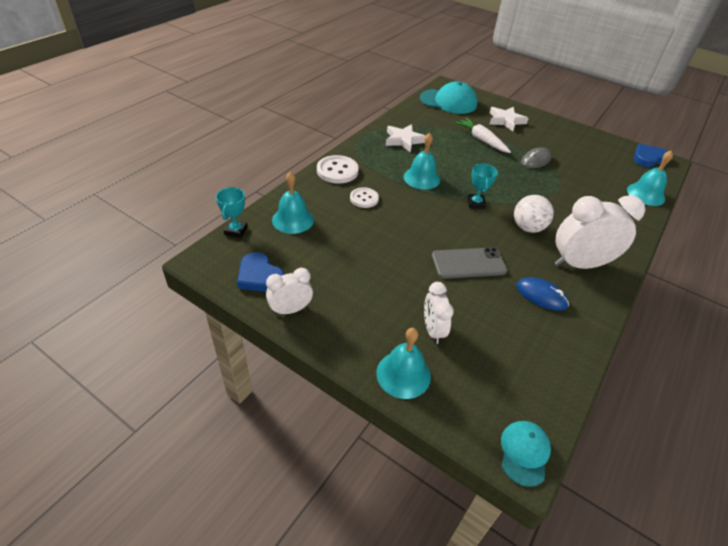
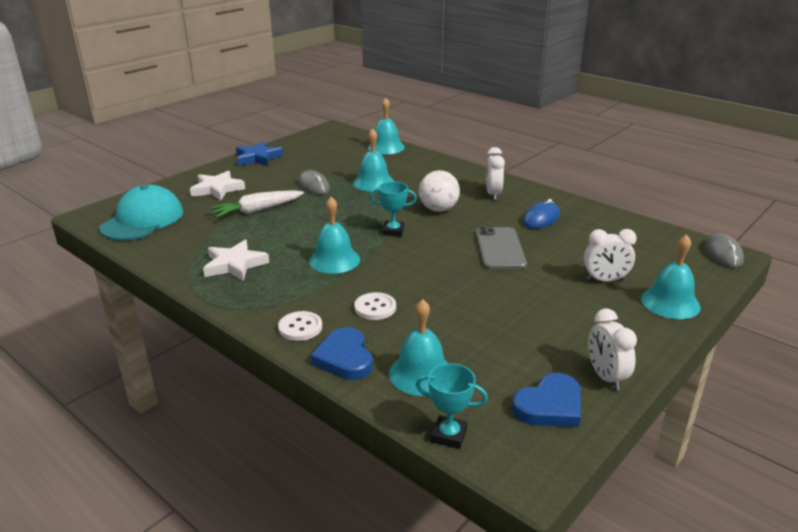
camera: 80 degrees left, 15 degrees down
(337, 171) = (300, 327): white button -> white button, size x0.65
(524, 453) = (723, 254): turquoise cap -> grey mouse
(560, 190) = (373, 182): none -> turquoise bell
(571, 130) = (258, 158): none -> blue star
(579, 264) = (493, 194): white clock -> white clock, size x0.56
(648, 158) = (325, 134): blue heart -> blue heart (344, 358)

